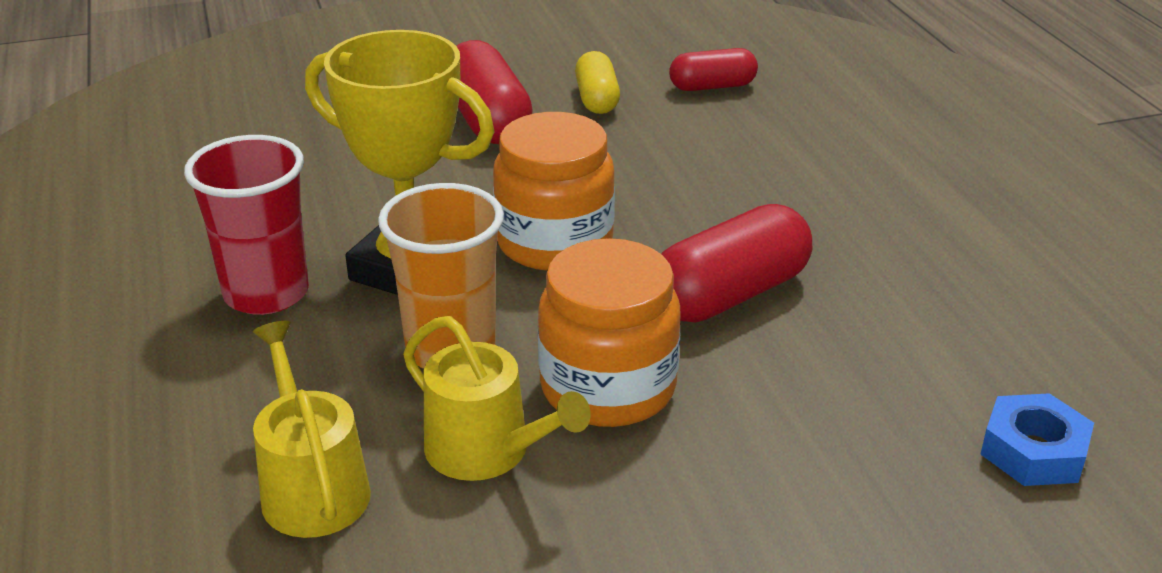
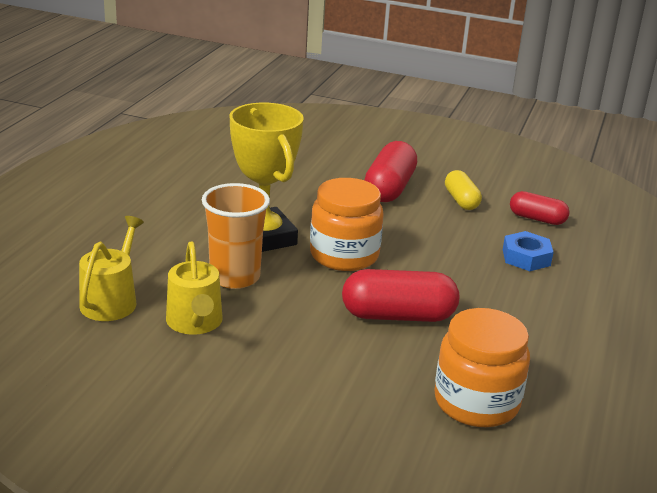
camera: 35 degrees right, 5 degrees down
(266, 293) = (190, 220): red cup -> none
(596, 99) = (461, 200): yellow capsule -> yellow capsule turned 45 degrees counterclockwise
(608, 388) = (281, 325): orange jar -> orange jar (476, 402)
(1033, 451) = (452, 457): blue nut -> blue nut (526, 257)

